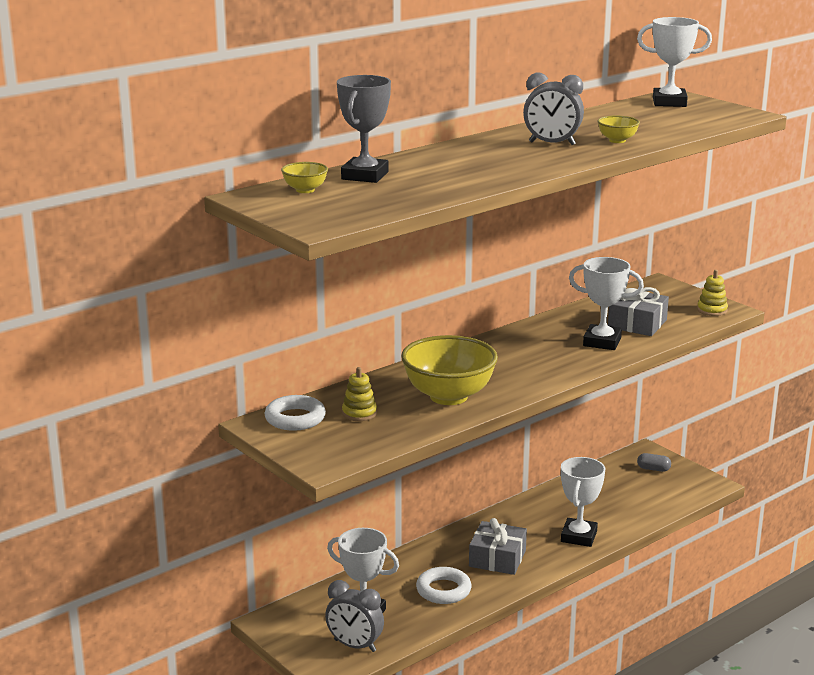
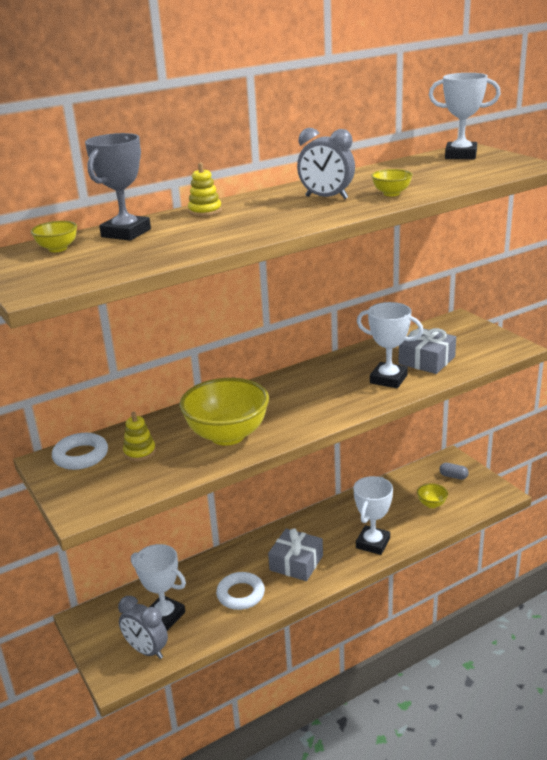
camera: 10 degrees right, 5 degrees up
(635, 497) = (431, 504): none -> yellow bowl
(712, 310) = (500, 347): yellow stacking toy -> yellow stacking toy (205, 211)

